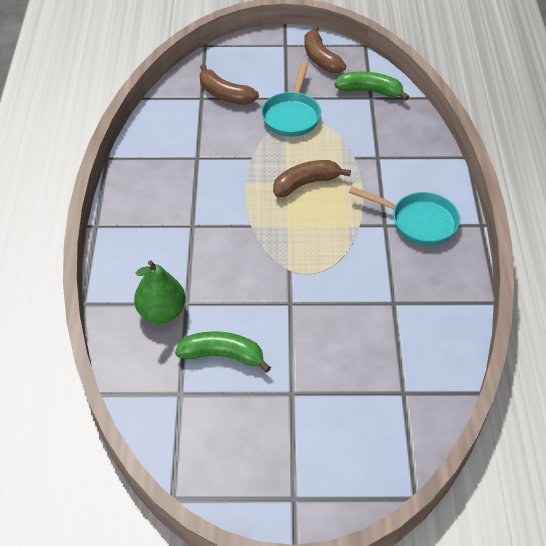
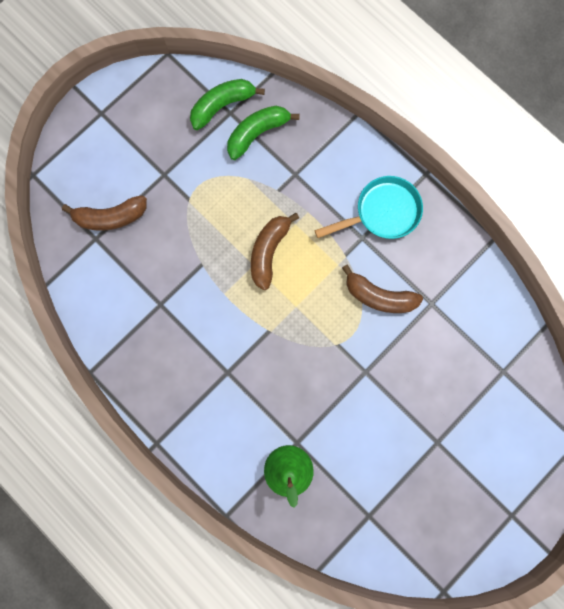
camera: 45 degrees left, 30 degrees up
(222, 355) = (365, 460): green banana -> green banana (257, 134)
(292, 115) = (188, 190): turquoise pan -> none
(321, 58) = (147, 103): brown banana -> brown banana (379, 296)

